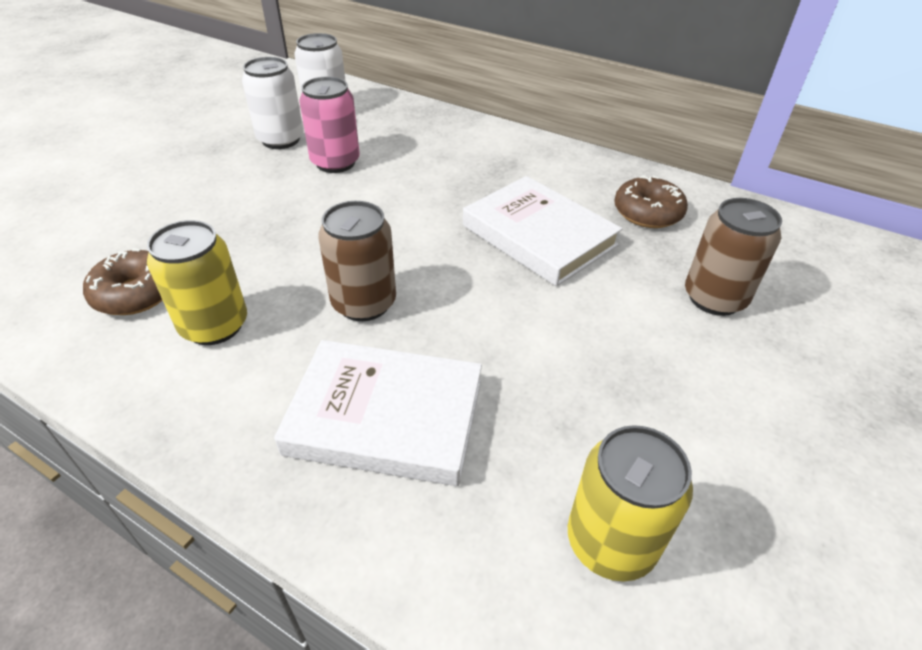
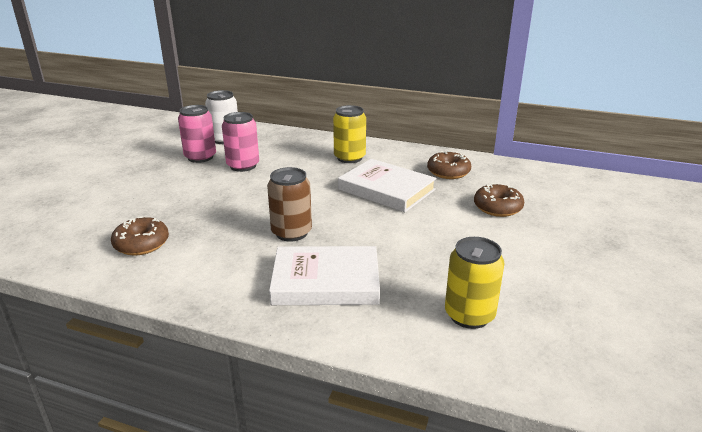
camera: 10 degrees left, 15 degrees down
(214, 326) = (201, 253): yellow can -> yellow can (349, 158)
(280, 140) = (200, 157): white can -> pink can
(714, 298) = (497, 208): brown can -> brown donut

